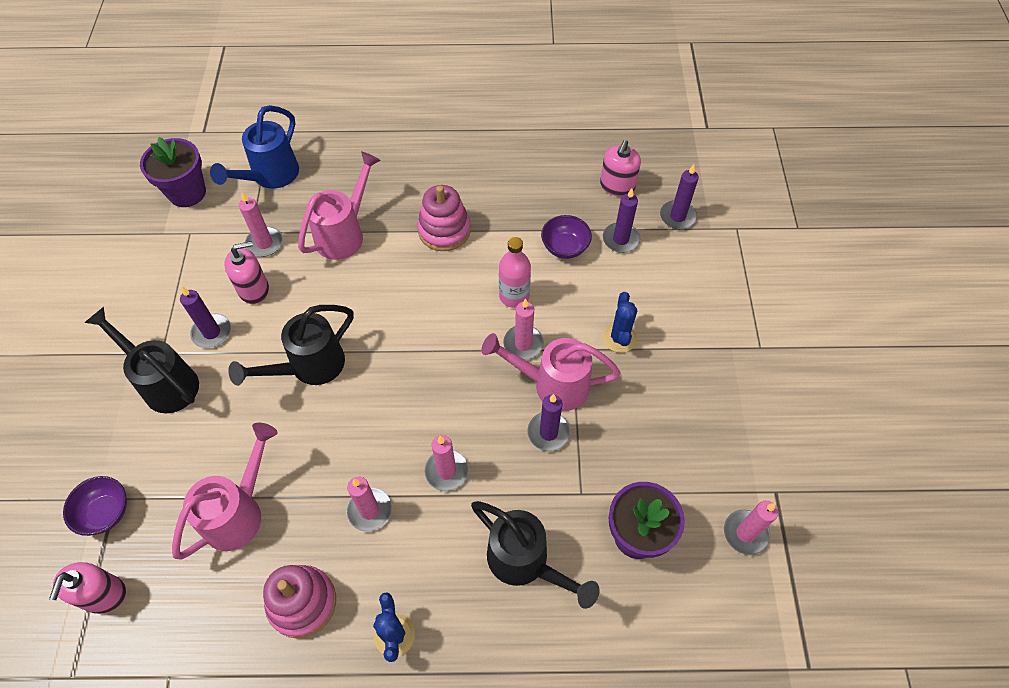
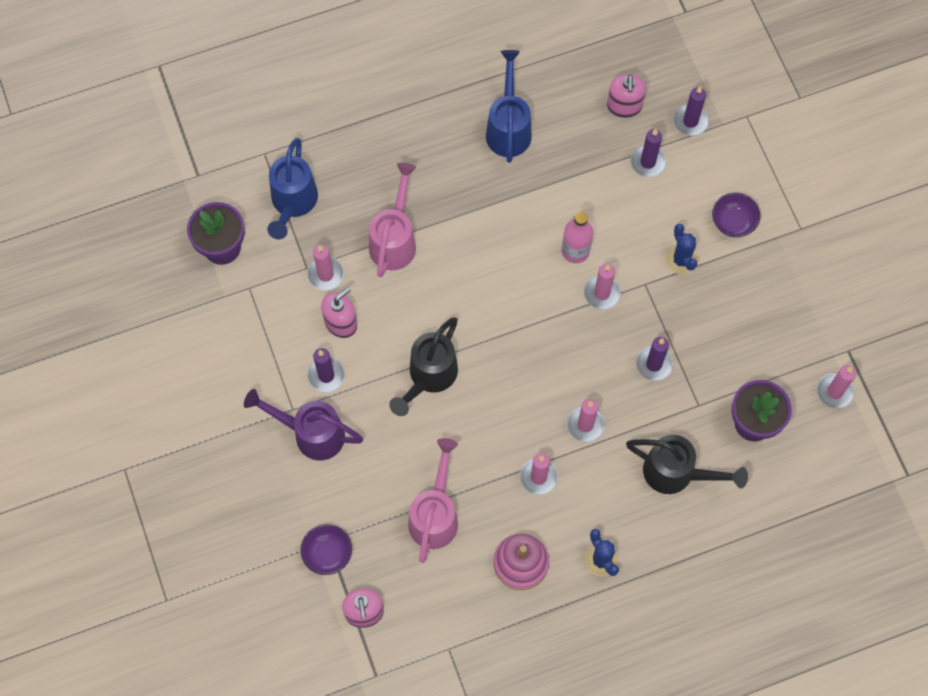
camera: 20 degrees left, 10 degrees up
(165, 383) = (311, 433): black watering can -> purple watering can
(444, 230) = (485, 206): pink stacking toy -> none
(498, 173) = (508, 128): none -> blue watering can
(552, 385) = (641, 322): pink watering can -> none
(565, 247) = (601, 187): purple bowl -> purple bowl (733, 222)

